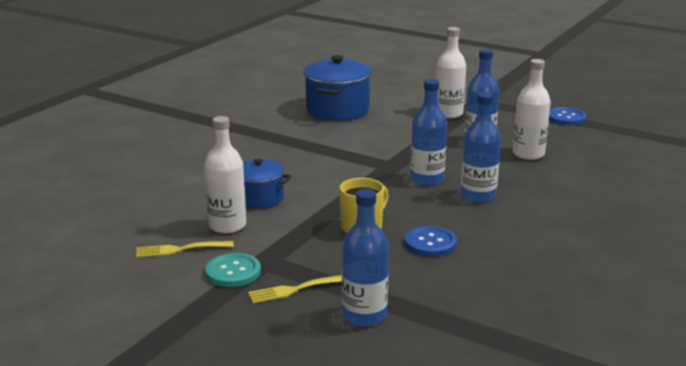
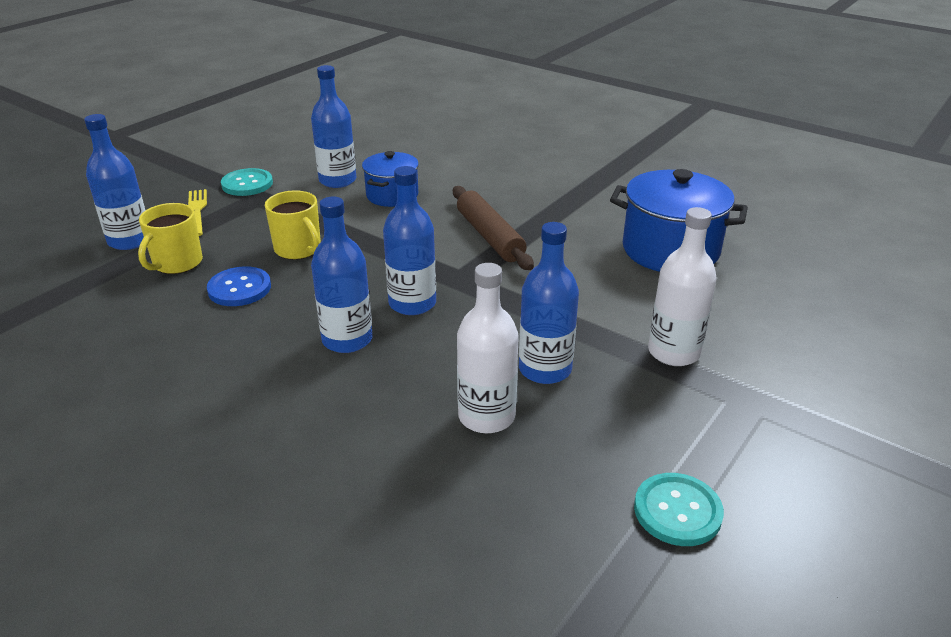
camera: 95 degrees right, 10 degrees up
(180, 249) = (301, 162): yellow fork -> none
(227, 225) = (337, 180): white bottle -> blue bottle
(328, 159) = (489, 236): none -> brown rolling pin
(400, 279) = (177, 263): none -> yellow mug
(565, 118) = (677, 511): blue button -> turquoise button

